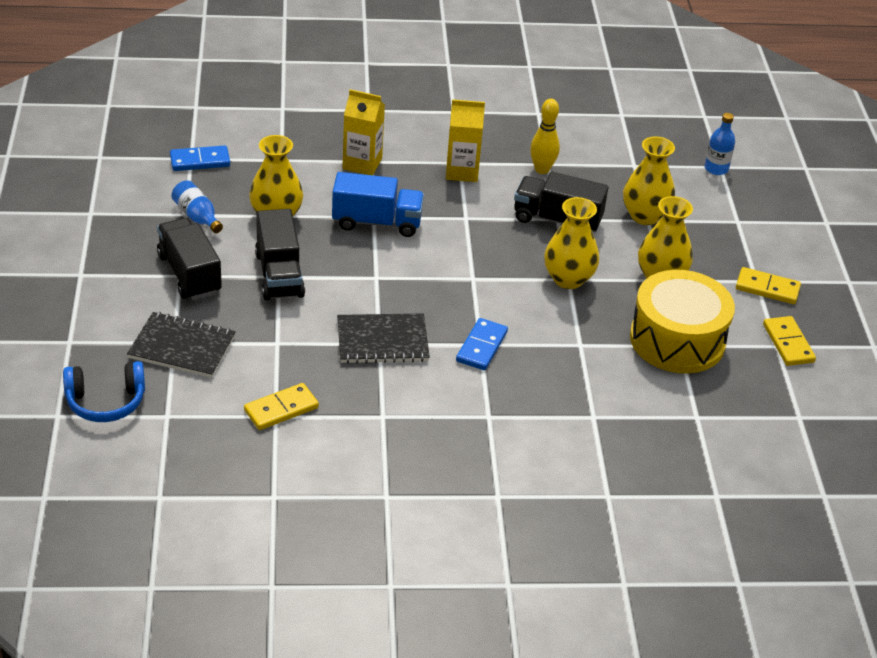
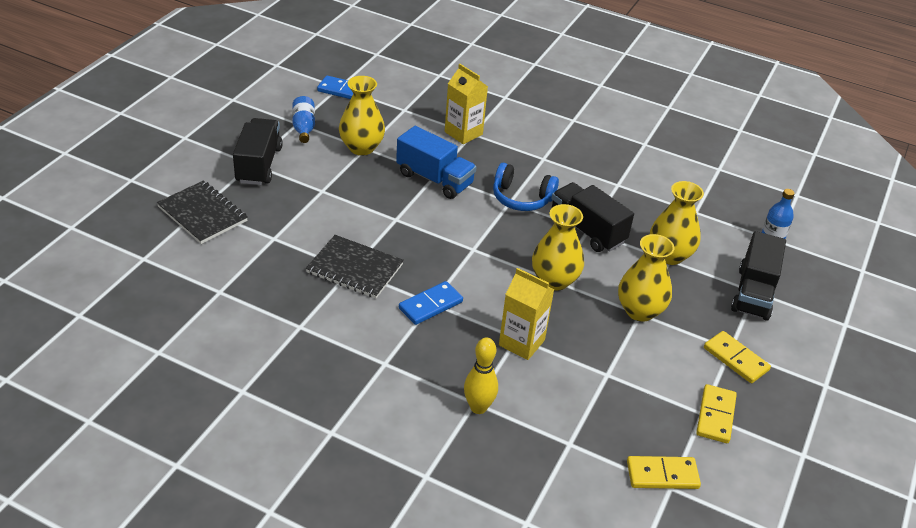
camera: 30 degrees right, 0 degrees up
(106, 402) = (112, 231): blue headphones -> blue headphones (521, 198)
(279, 275) = (323, 189): black truck -> black truck (753, 293)
(281, 409) = (228, 288): yellow domino -> yellow domino (662, 475)
(462, 171) = (539, 166): yellow carton -> yellow carton (521, 342)
(542, 169) = (609, 187): yellow bowling pin -> yellow bowling pin (478, 407)
(677, 340) = (609, 369): yellow drum -> none

